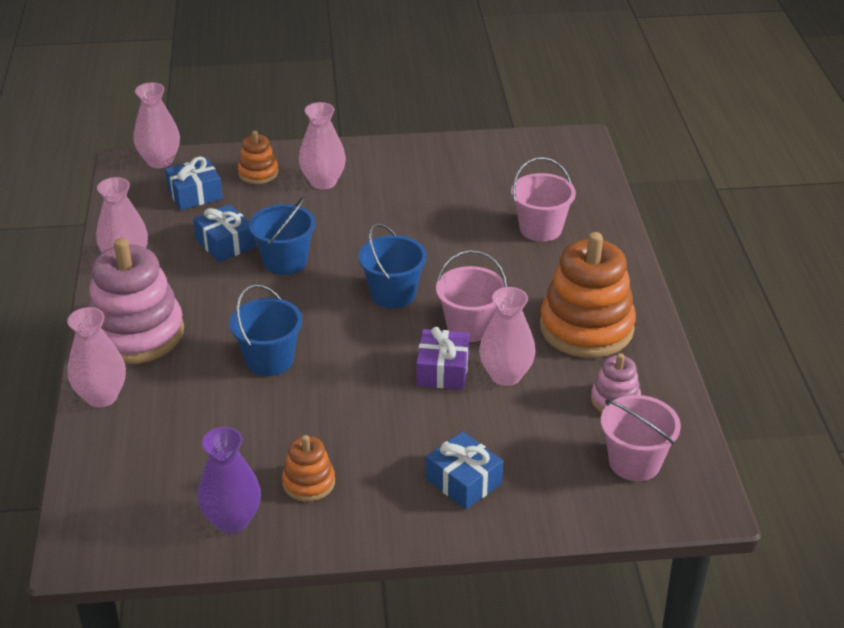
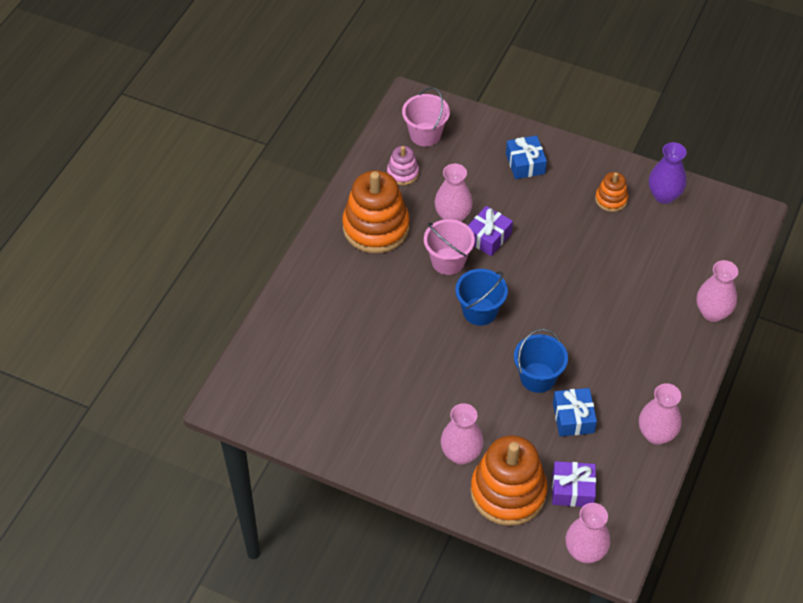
camera: 150 degrees left, 15 degrees up
(136, 334) = (672, 356): pink stacking toy -> none
(195, 194) = (572, 489): blue gift -> purple gift
(258, 173) = (508, 492): orange stacking toy -> orange stacking toy, size x2.03
(269, 360) = (592, 293): blue bucket -> none
(540, 229) = (334, 323): pink bucket -> none

